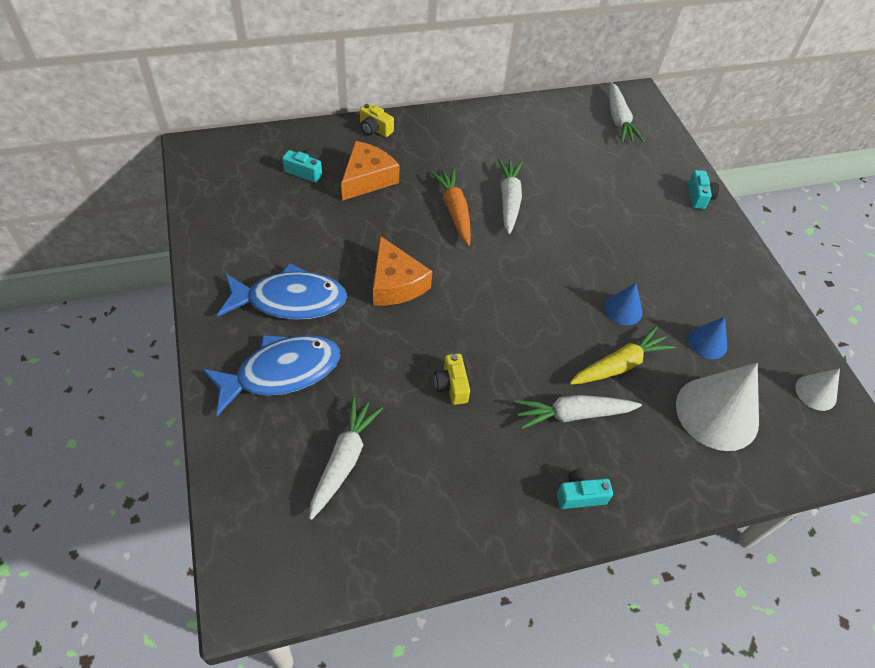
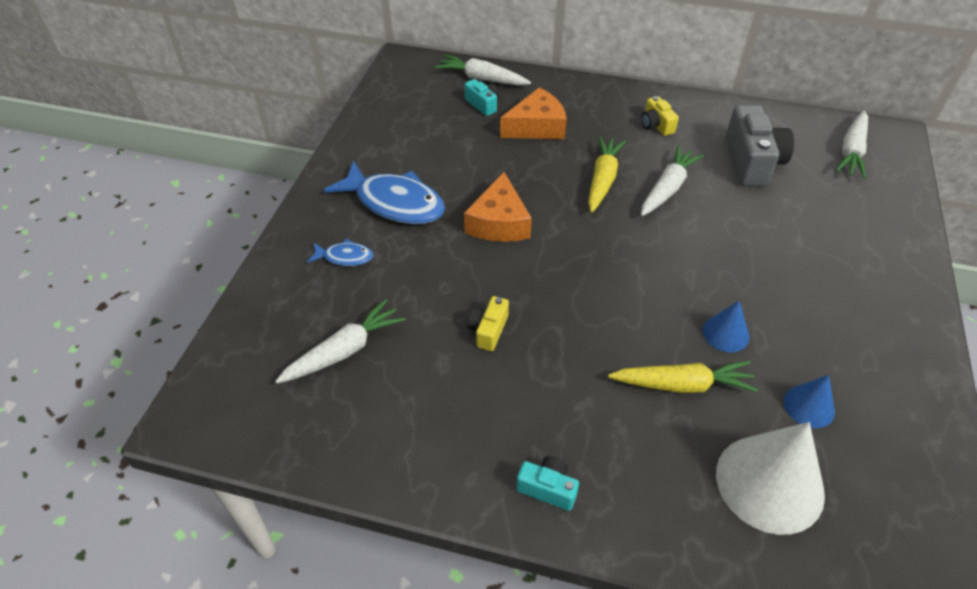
camera: 35 degrees right, 5 degrees down
(281, 372) = (345, 257): blue fish -> blue fish, size x0.49
(375, 129) = (574, 88): yellow camera -> yellow camera (656, 125)
(454, 211) = (602, 180): orange carrot -> yellow carrot
(556, 154) = (752, 162): none -> grey camera
(573, 414) = (595, 410): white carrot -> white carrot (482, 79)
(698, 197) = (903, 255): turquoise camera -> none
(815, 392) = (924, 520): white cone -> none

